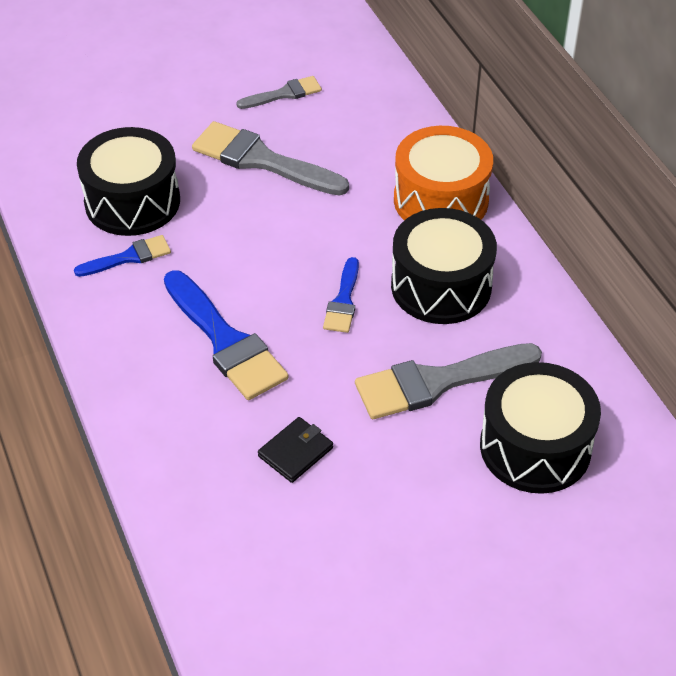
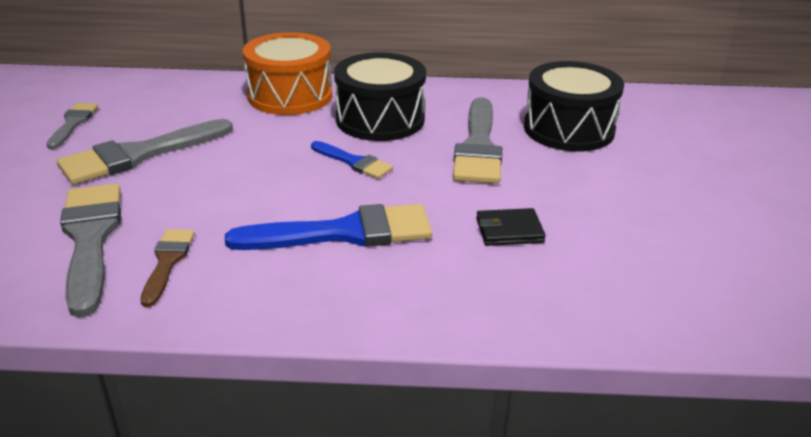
camera: 65 degrees left, 15 degrees down
(128, 257) = (167, 262): blue brush -> brown brush
(132, 202) = (91, 239): black drum -> grey brush
(295, 452) = (509, 230): black wallet -> black wallet turned 75 degrees counterclockwise

